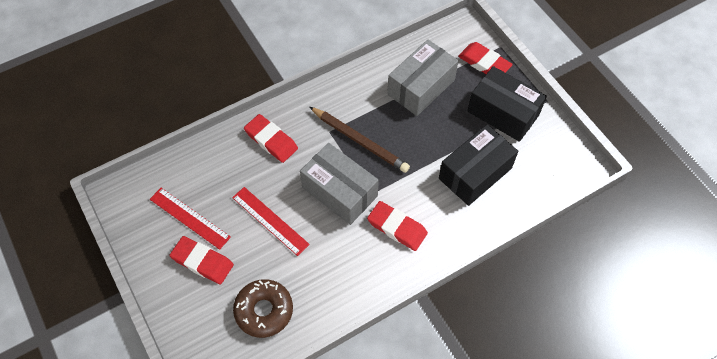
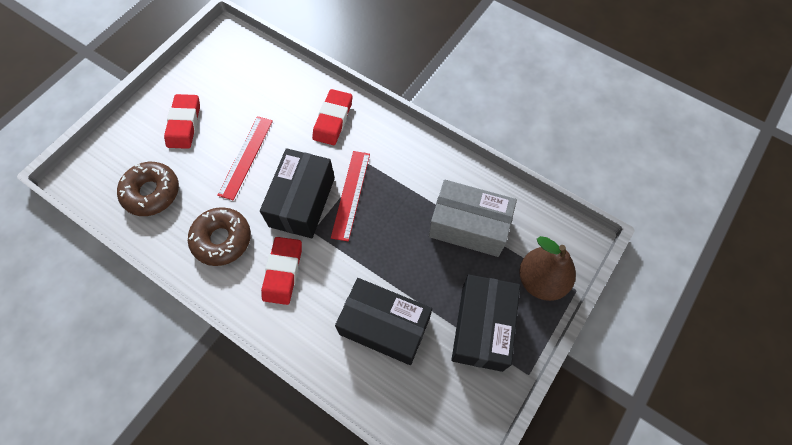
camera: 65 degrees right, 5 degrees up
(189, 218) = (224, 94): red ruler -> red ruler (351, 194)
(339, 192) = (302, 202): grey box -> black box
(343, 265) = (222, 239): none -> brown donut
(360, 141) = (370, 195): brown pencil -> none
(484, 63) = (541, 280): red eraser -> brown pear

